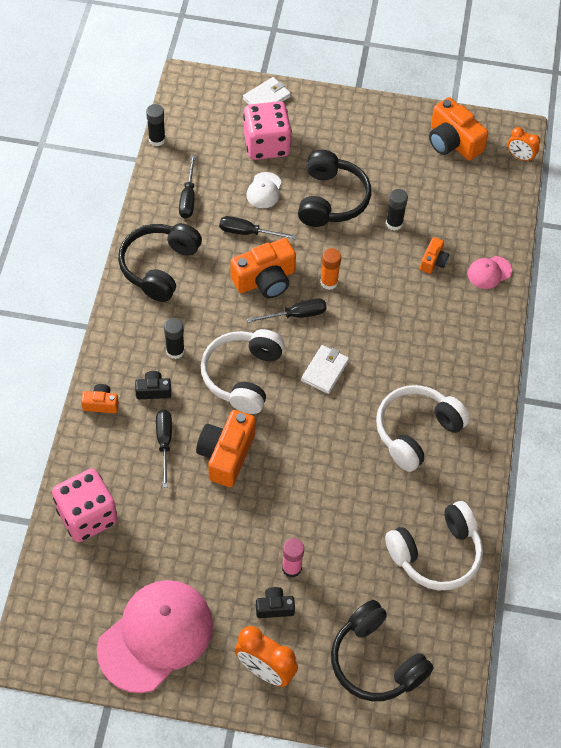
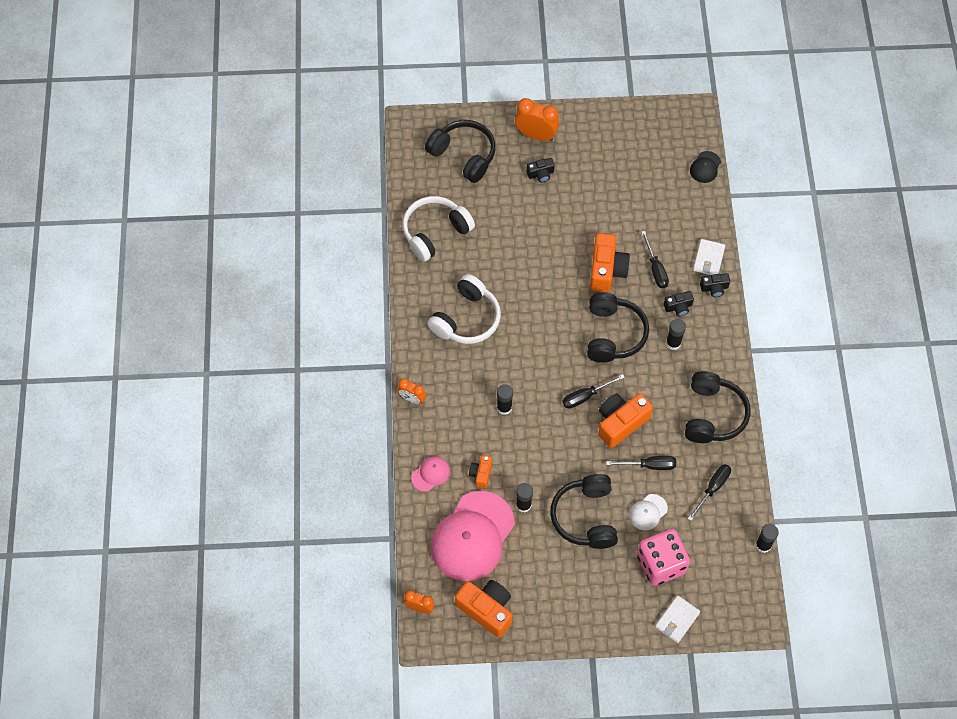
camera: 170 degrees right, 5 degrees up
(47, 567) = (705, 167): none -> black cap
(87, 516) = (691, 206): pink dice -> none
(101, 404) = (714, 288): orange camera -> black camera
(156, 636) = (615, 140): pink cap -> pink cap (472, 536)
(188, 198) = (712, 488): black screwdriver -> black screwdriver turned 45 degrees clockwise
(243, 376) = (613, 334): white headphones -> black headphones
(264, 190) = (648, 512): white cap -> white cap turned 135 degrees counterclockwise
(291, 568) = (536, 201): pink glue stick -> none
(325, 370) = (550, 353): white wallet -> white wallet (708, 259)
(329, 282) = (566, 433): orange glue stick -> none
(393, 322) = (504, 407): none -> black glue stick
(498, 354) = (412, 399): none -> orange clock

